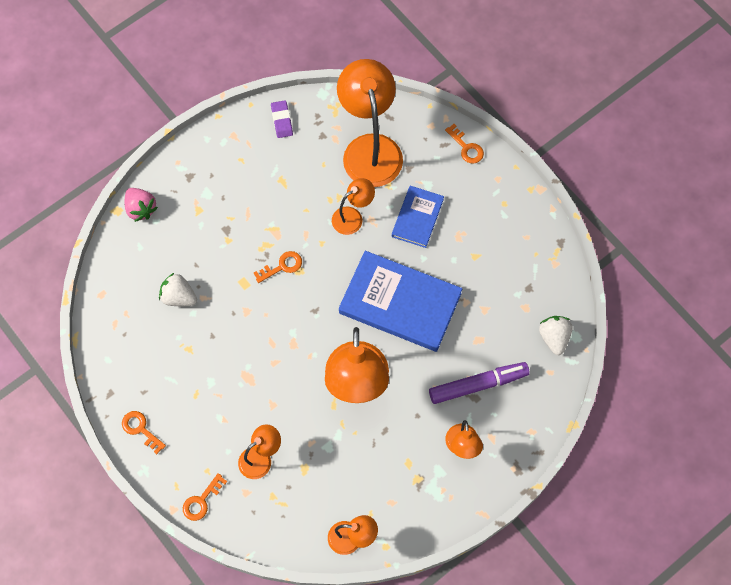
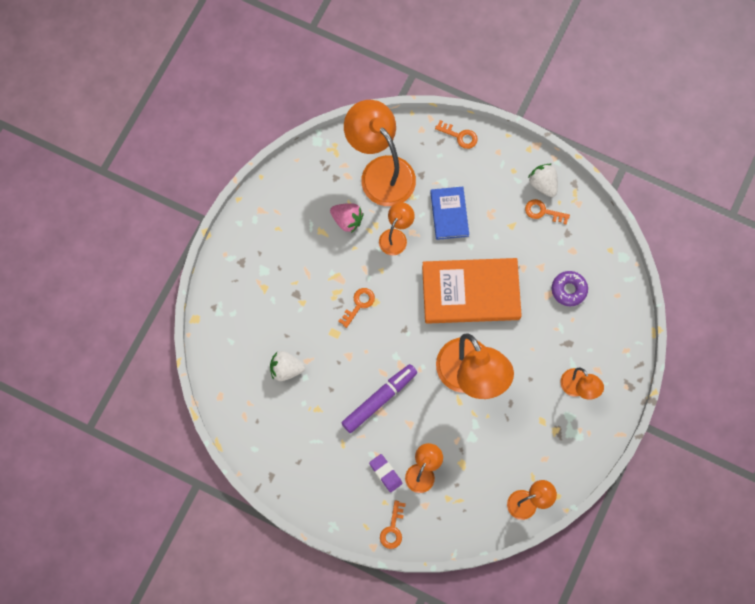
camera: 25 degrees left, 5 degrees up
(140, 429) = (312, 494): orange key -> orange key (543, 212)
(141, 209) = (215, 308): pink strawberry -> pink strawberry (347, 220)
(282, 120) = (295, 179): purple eraser -> purple eraser (385, 473)
(400, 303) = (470, 292): blue book -> orange book
(478, 385) = (566, 332): purple marker -> purple marker (379, 400)
(502, 344) = (569, 290): none -> purple donut
(554, 338) = (607, 265): white strawberry -> white strawberry (543, 184)

